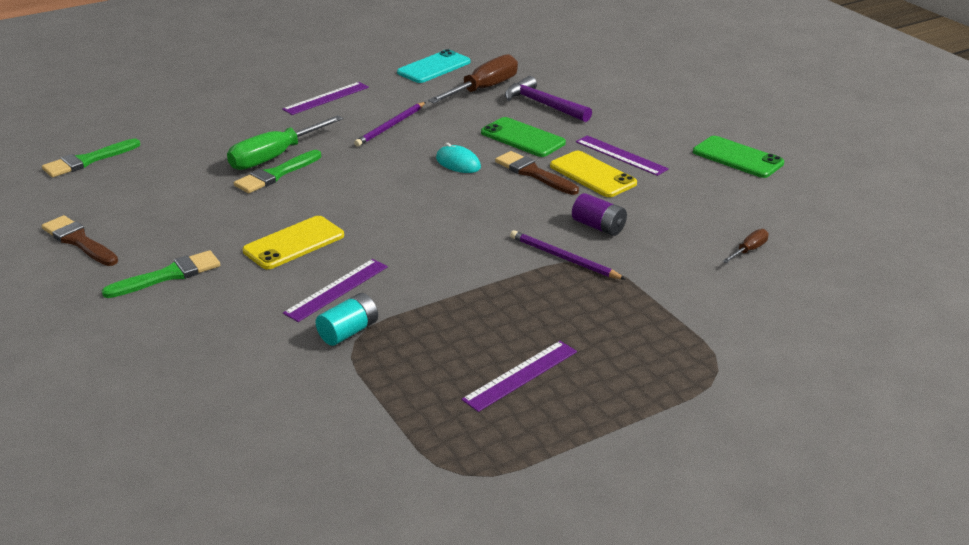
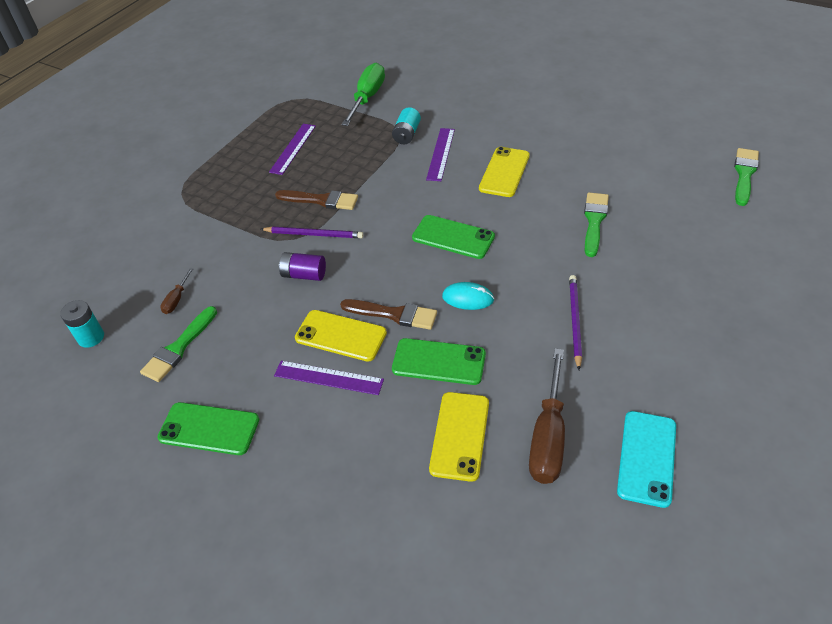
camera: 155 degrees right, 15 degrees up
(78, 241) = (634, 121): brown brush -> brown brush (321, 200)
(169, 275) = (548, 124): green brush -> green brush (179, 348)
(275, 156) = (620, 239): green screwdriver -> green screwdriver (367, 98)
(326, 98) = (684, 336): purple ruler -> none
(420, 207) = (453, 237): none -> green phone
(543, 104) = (459, 435): purple hammer -> yellow phone
(851, 248) = (91, 337): none -> turquoise battery

